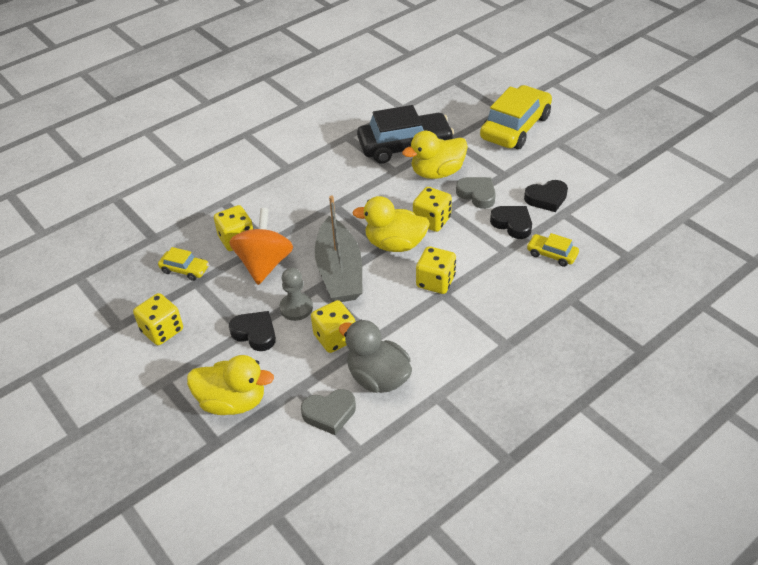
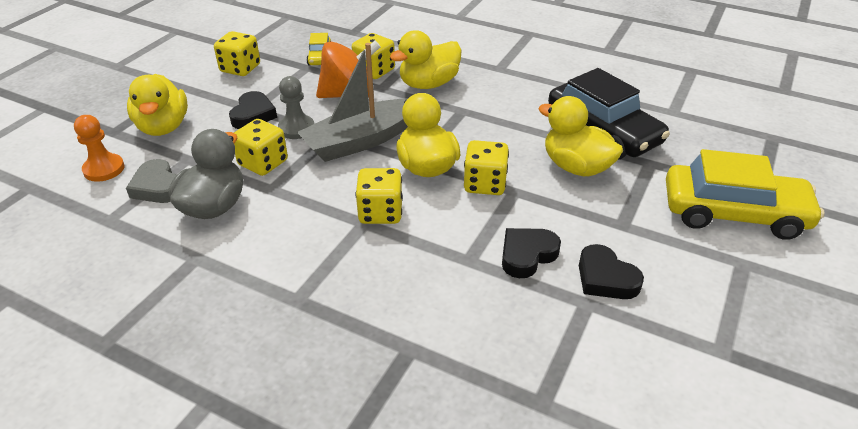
camera: 65 degrees right, 5 degrees down
(278, 452) = (104, 169): none -> orange pawn
(282, 213) = (428, 84): none -> yellow duck
(477, 194) = (561, 210): grey heart -> none
(512, 224) = (527, 255): black heart -> black heart turned 150 degrees counterclockwise
(551, 254) = (490, 309): yellow car -> none

